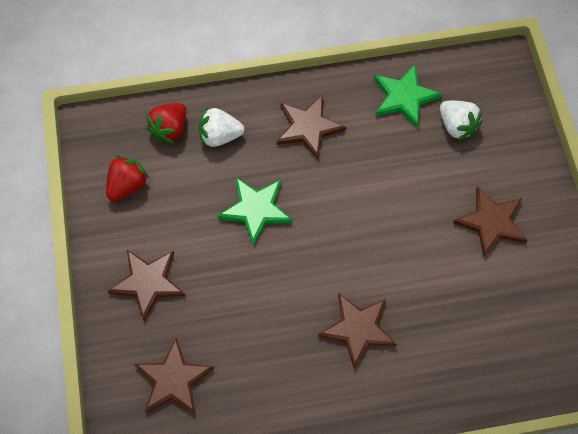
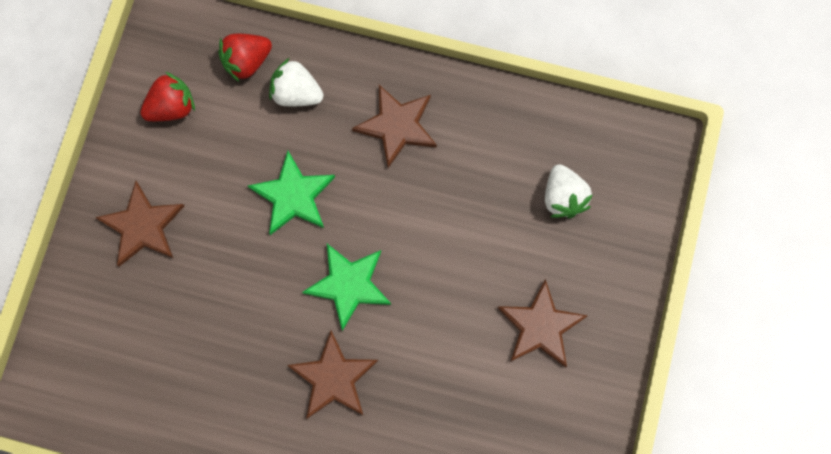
camera: 25 degrees right, 10 degrees up
(173, 379) = (119, 342): brown star -> none
(404, 97) = (522, 136): green star -> green star (348, 284)

